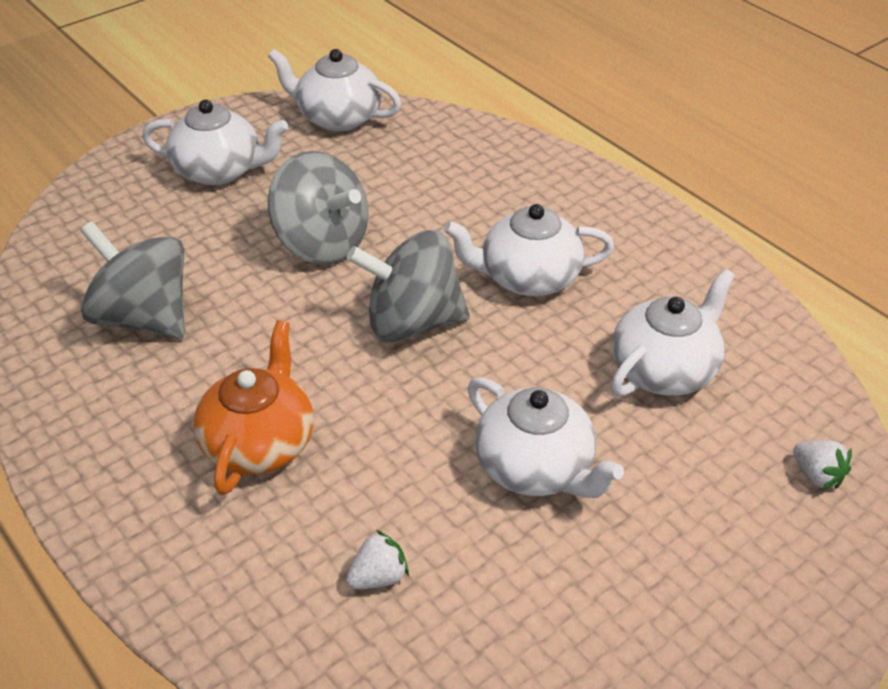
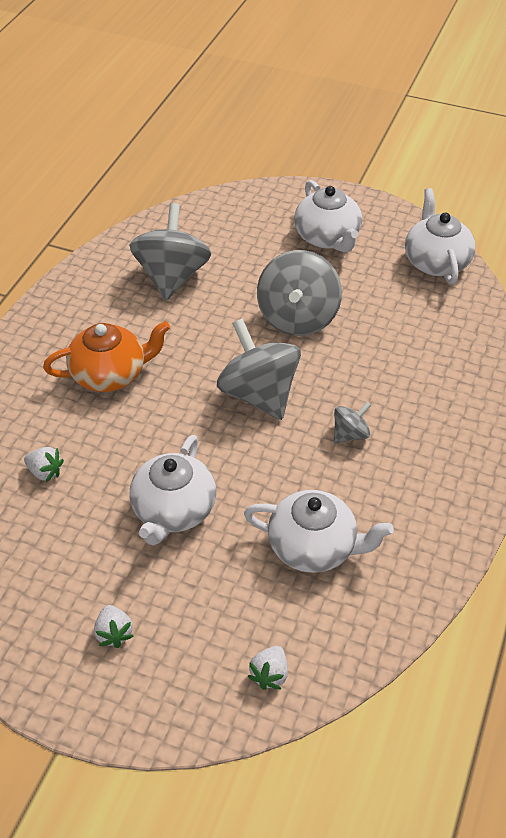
camera: 60 degrees right, 5 degrees up
(528, 278) = (350, 434): white teapot -> grey spinning top
(691, 599) = (114, 633): none -> white strawberry

